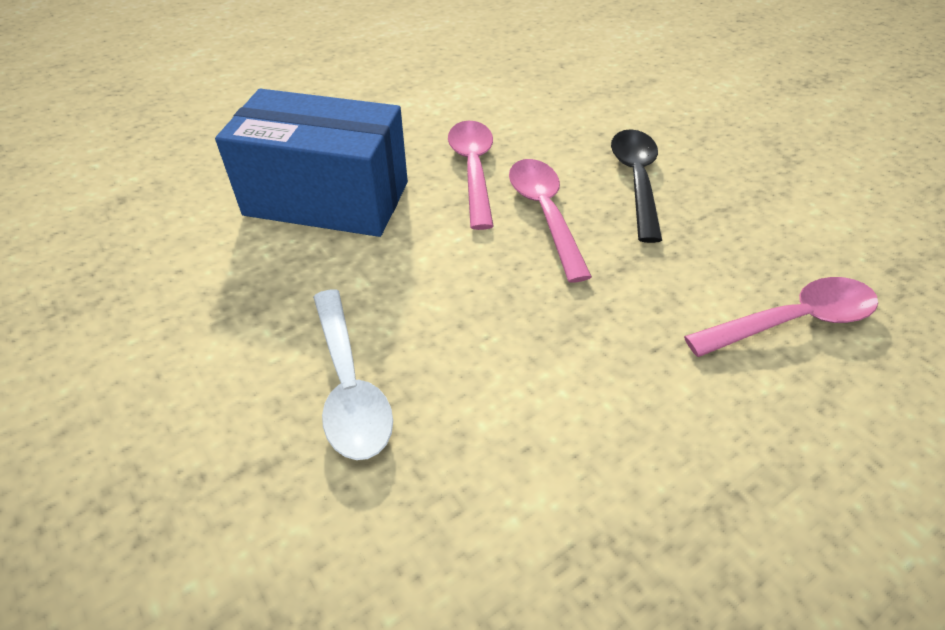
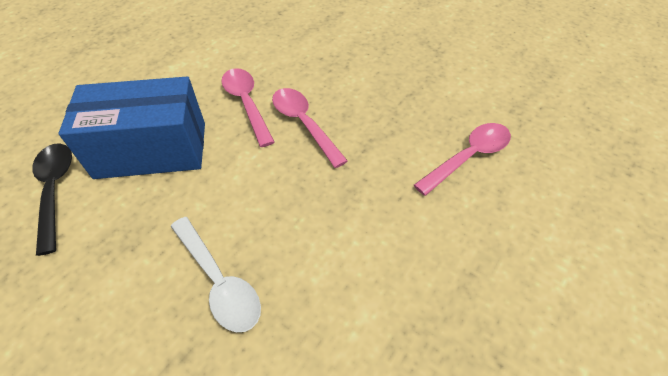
camera: 20 degrees left, 5 degrees up
(636, 180) = (352, 86): black spoon -> black spoon (55, 190)

